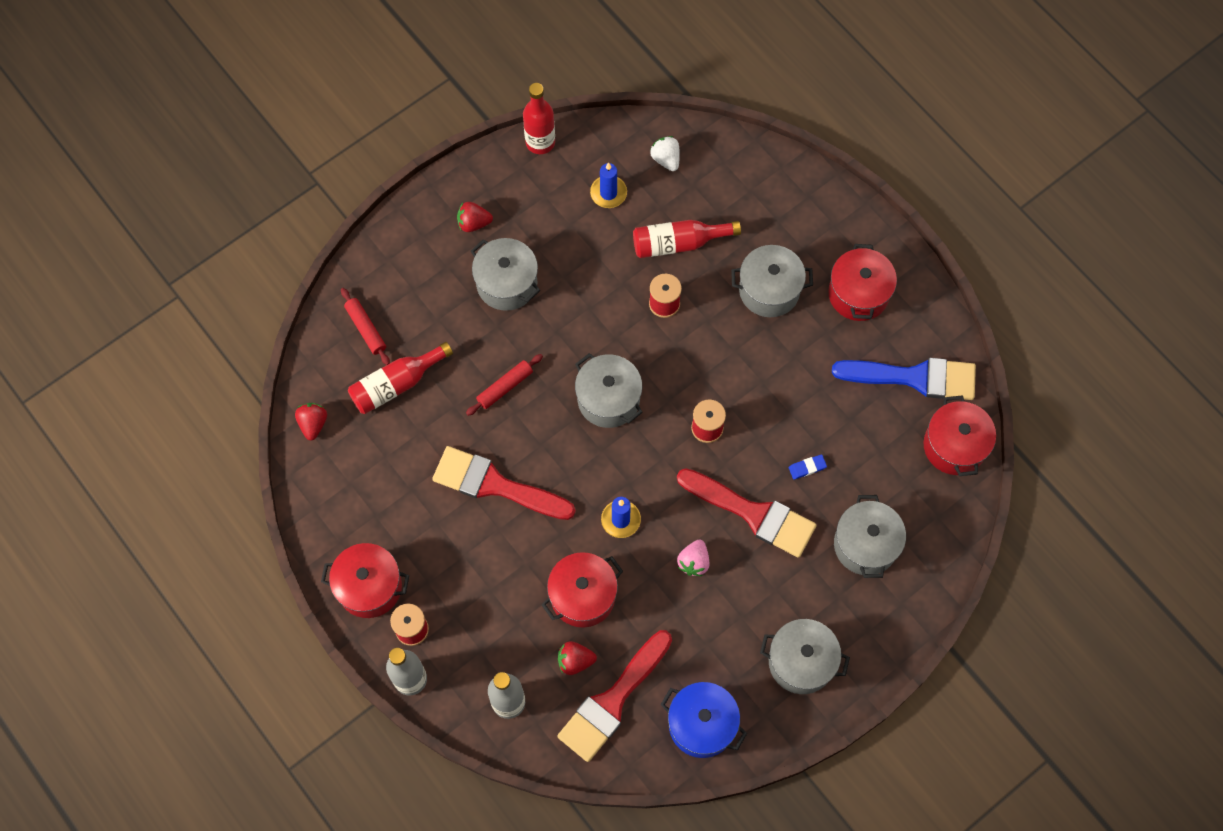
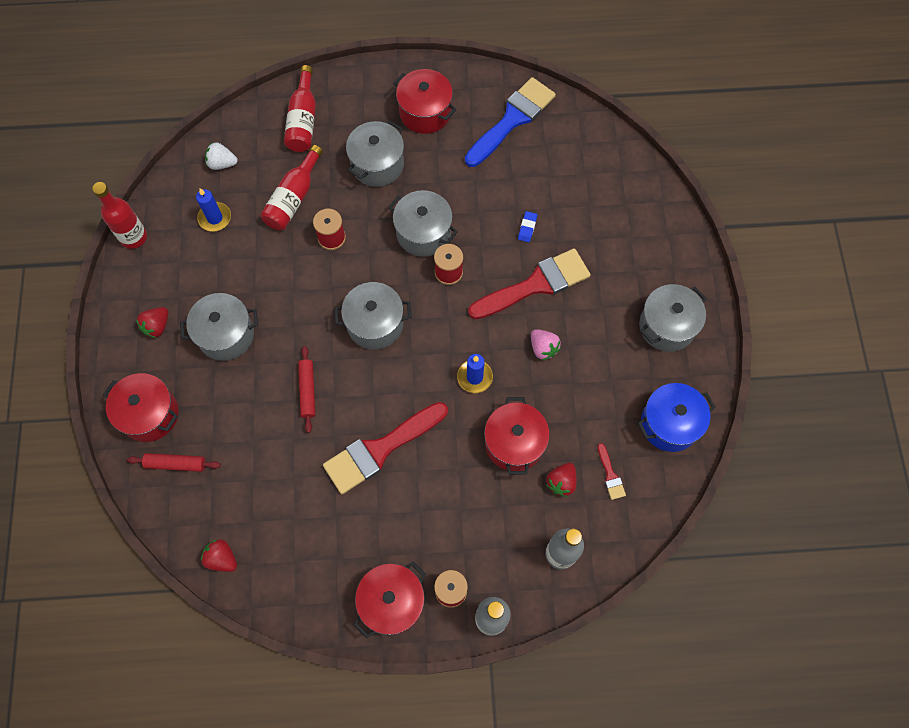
camera: 55 degrees left, 0 degrees up
(396, 384) = (241, 470): red bottle -> red bottle (303, 120)
(612, 701) = (610, 475): red brush -> red brush, size x0.42
(865, 545) = (610, 229): grey pot -> grey pot (423, 233)
(954, 446) = (579, 129): red pot -> red pot (150, 414)

